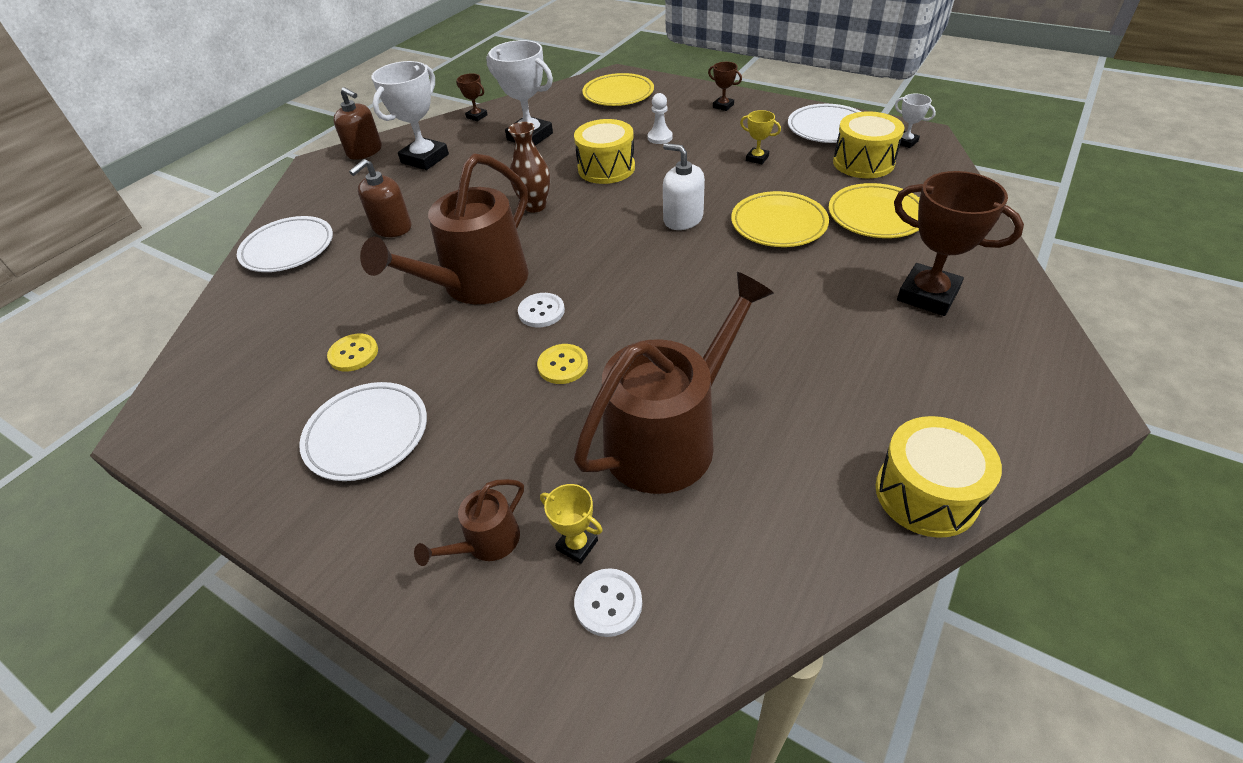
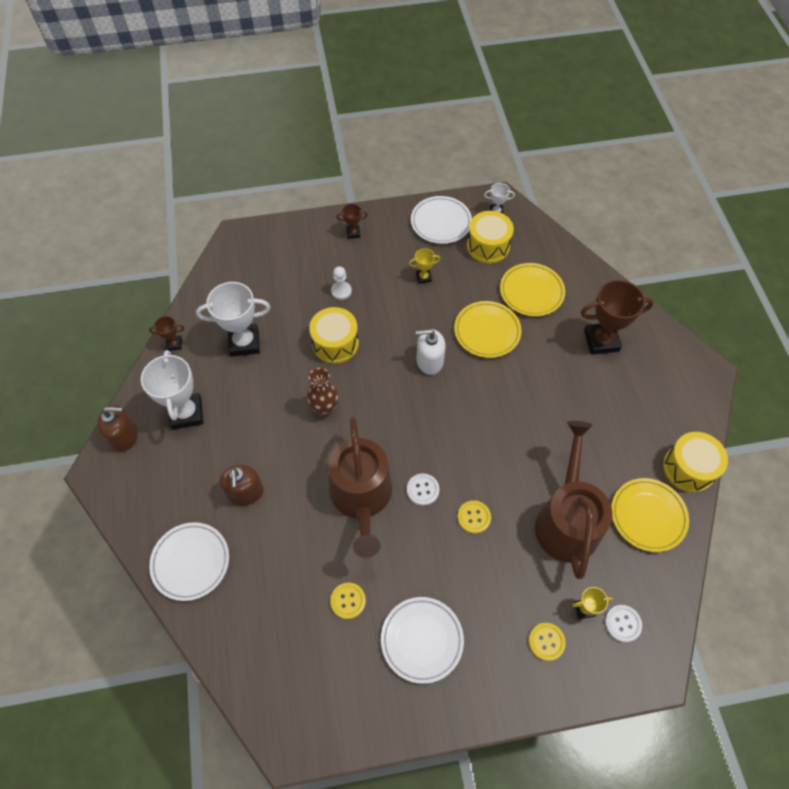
camera: 45 degrees left, 15 degrees up
(487, 542) = (546, 642): brown watering can -> yellow button
(618, 94) = (263, 258): yellow plate -> yellow plate (648, 516)

